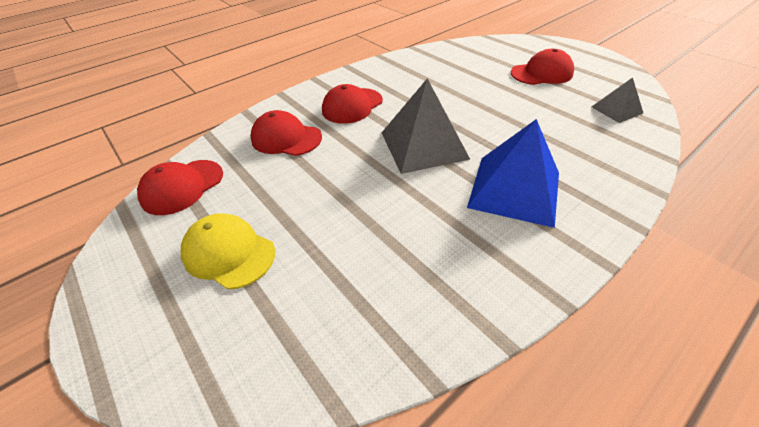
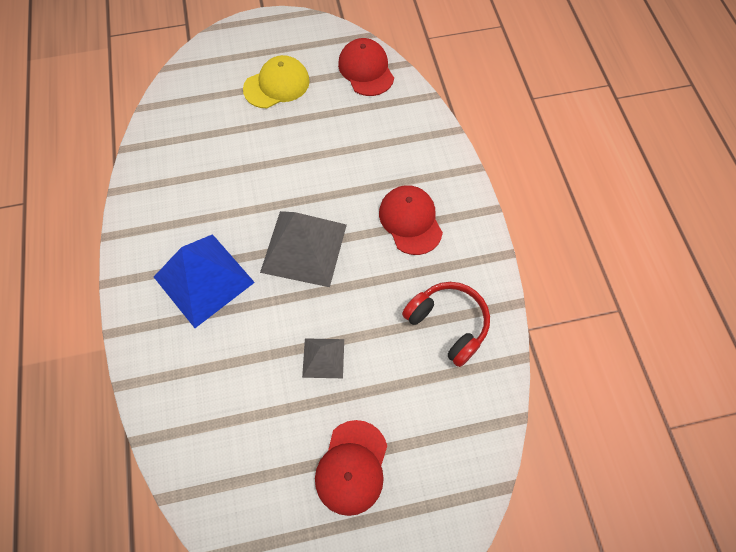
camera: 115 degrees right, 20 degrees up
(286, 138) = (388, 149): red cap -> none
(418, 71) = (448, 324): none -> red headphones
(616, 110) = (228, 476): grey pyramid -> grey pyramid (323, 358)

